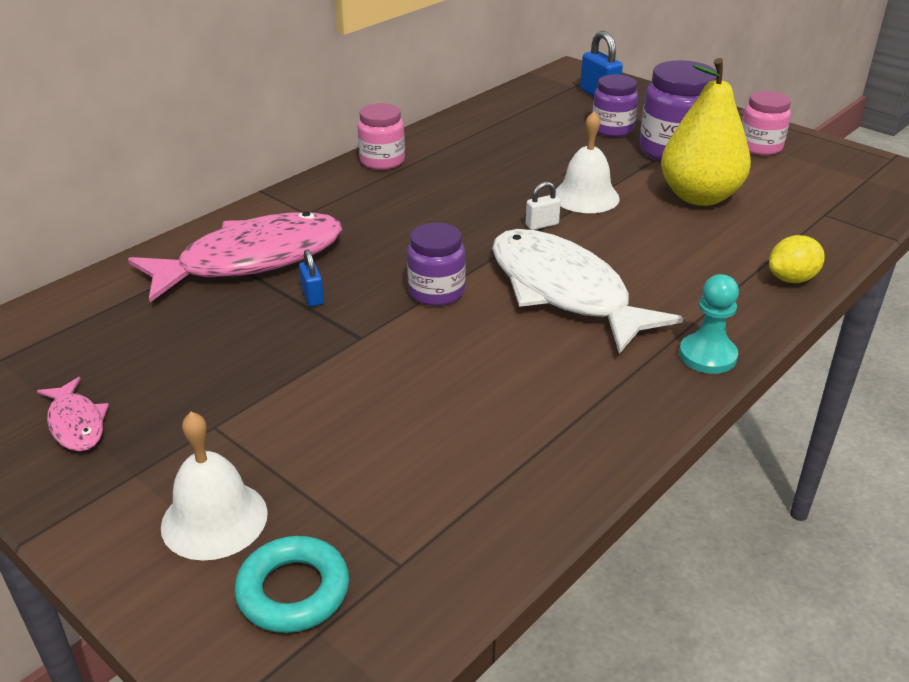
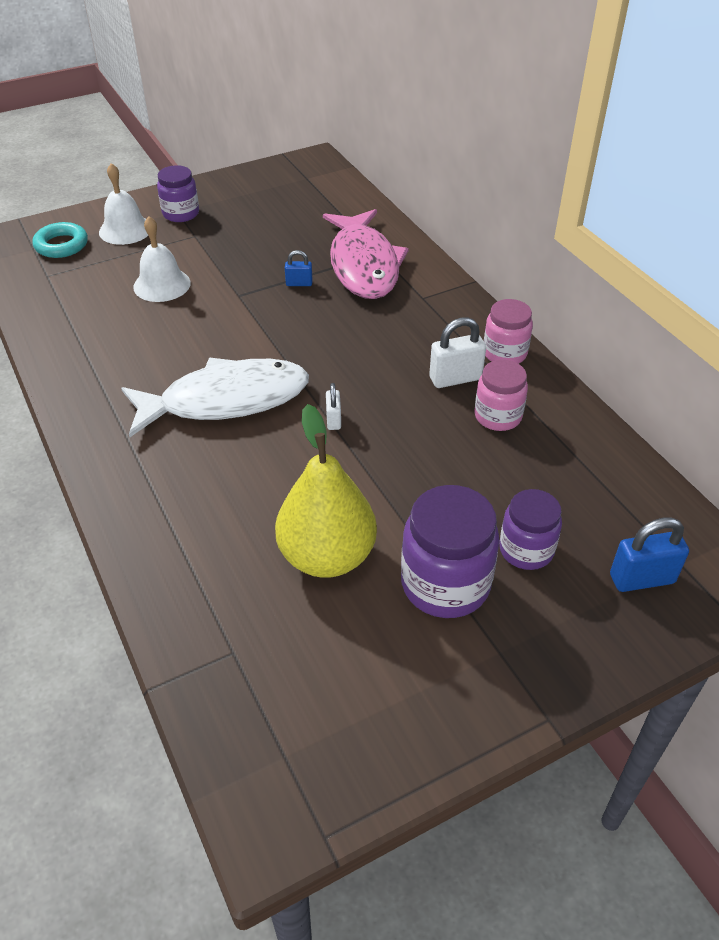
camera: 110 degrees right, 10 degrees up
(76, 423) = (230, 198): pink fish -> none
(436, 178) = (455, 378): none -> white padlock
(436, 292) = (268, 337): purple jar -> purple jar (181, 214)
(586, 197) = (370, 467): white bell -> white bell (162, 285)
(707, 356) = (94, 446): turquoise pawn -> none
(760, 147) = (422, 683): pink jar -> pink jar (498, 416)
(791, 279) = (144, 551): yellow lemon -> none

